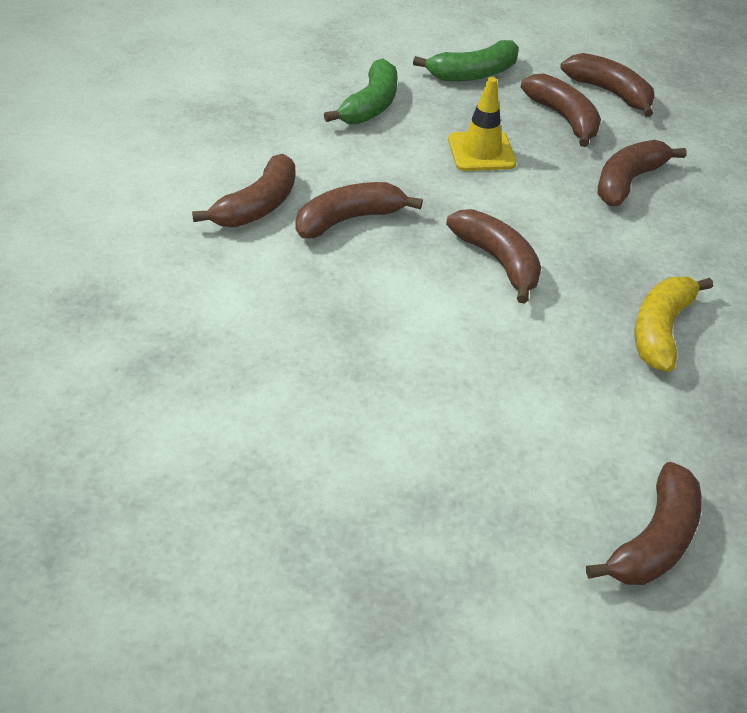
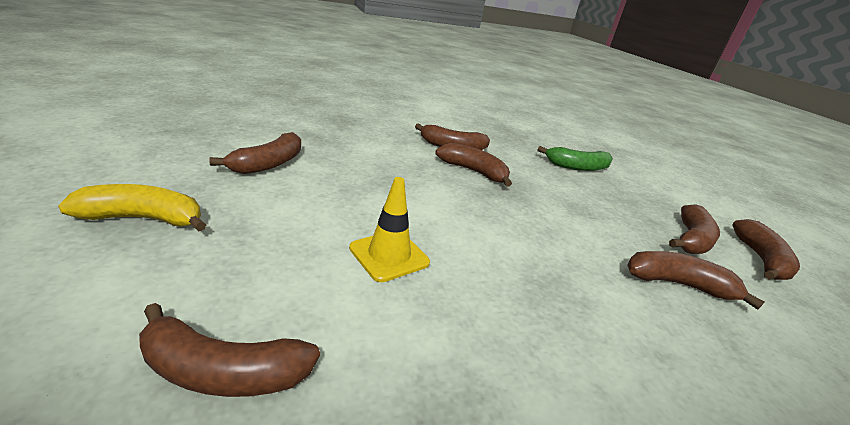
camera: 60 degrees right, 15 degrees down
(473, 74) = (665, 196): green banana -> none
(481, 152) = (598, 208): yellow traffic cone -> yellow traffic cone (389, 255)
(498, 261) = (501, 228): brown banana -> brown banana (269, 164)
(660, 330) = (519, 333): yellow banana -> yellow banana (144, 219)

